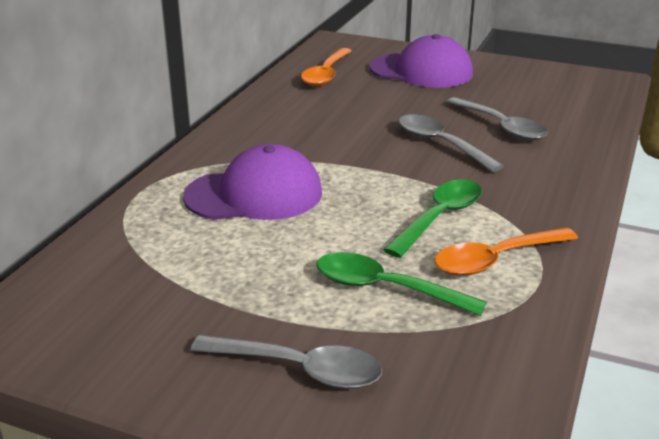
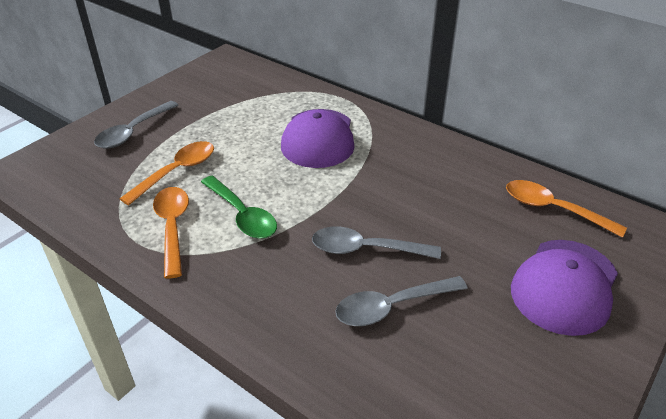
camera: 105 degrees right, 10 degrees up
(385, 288) = (177, 172): green spoon -> orange spoon
(440, 144) = (365, 249): grey spoon -> grey spoon turned 150 degrees counterclockwise

